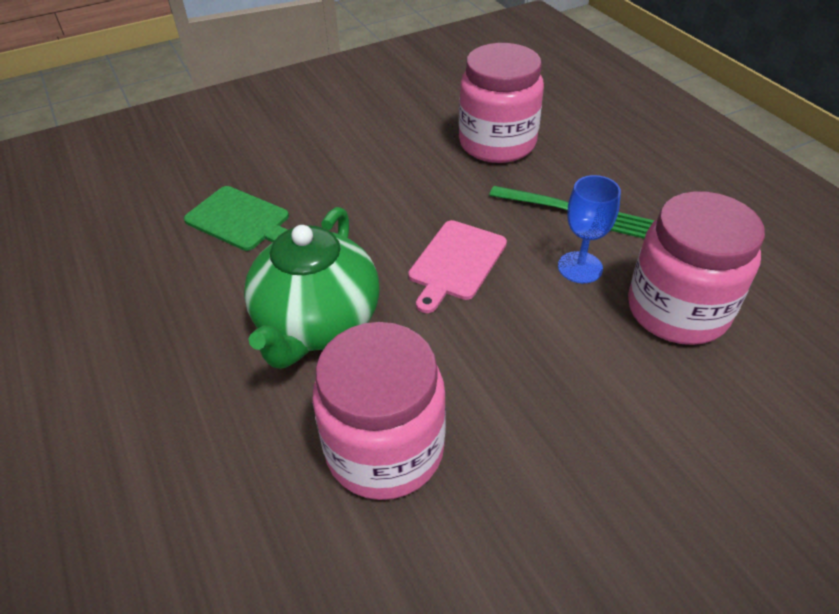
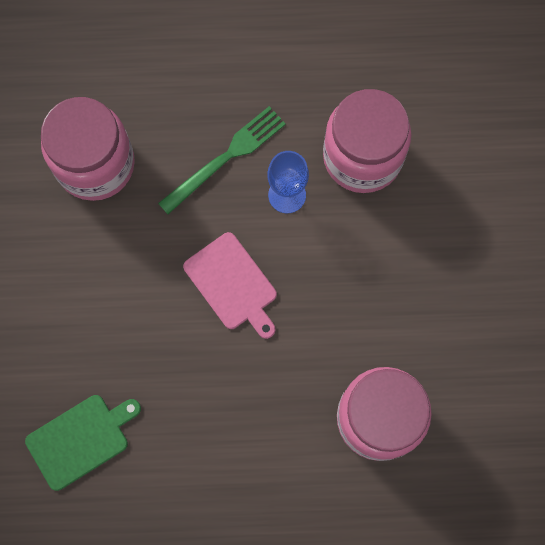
camera: 65 degrees left, 30 degrees up
(317, 323) = (243, 419): green teapot -> none

